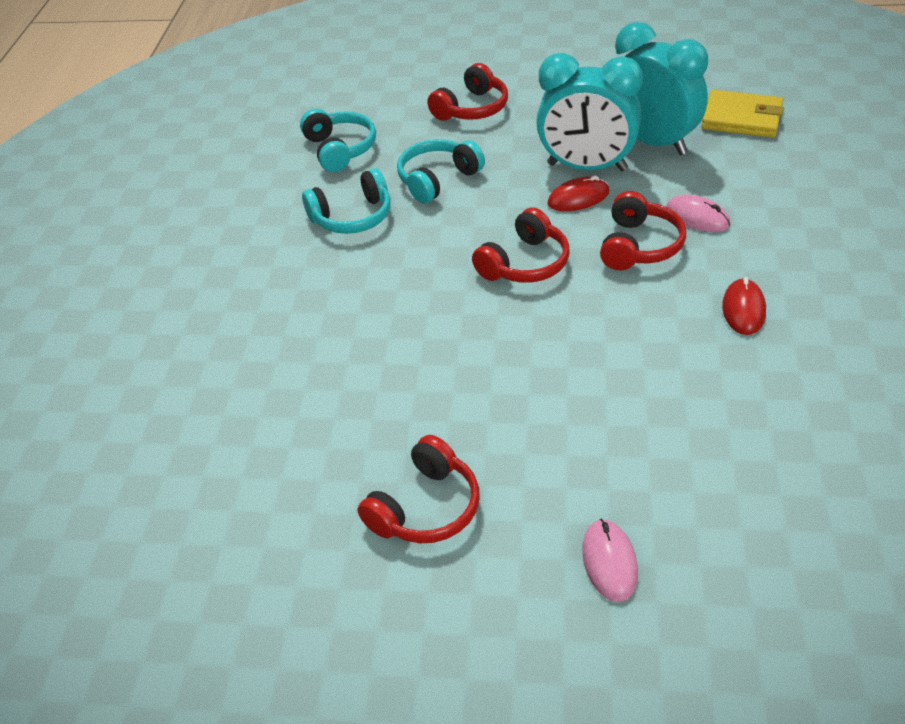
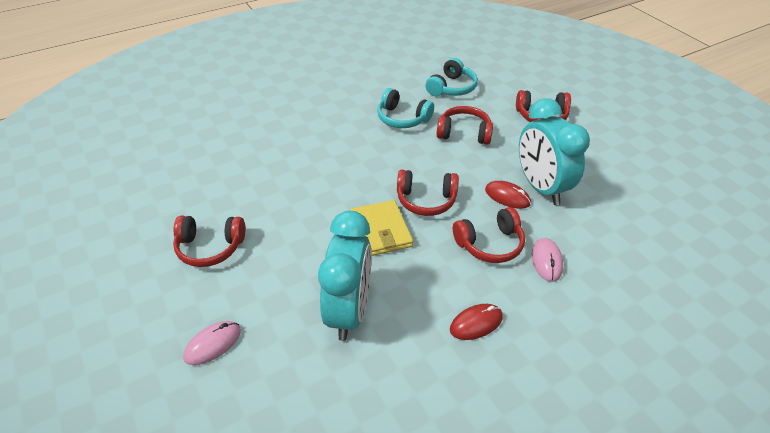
camera: 50 degrees right, 0 degrees up
(437, 179) = (464, 133): turquoise headphones -> red headphones
(653, 142) = (600, 206): turquoise clock -> turquoise clock (349, 311)
(741, 118) = (681, 241): yellow wallet -> yellow wallet (380, 231)

